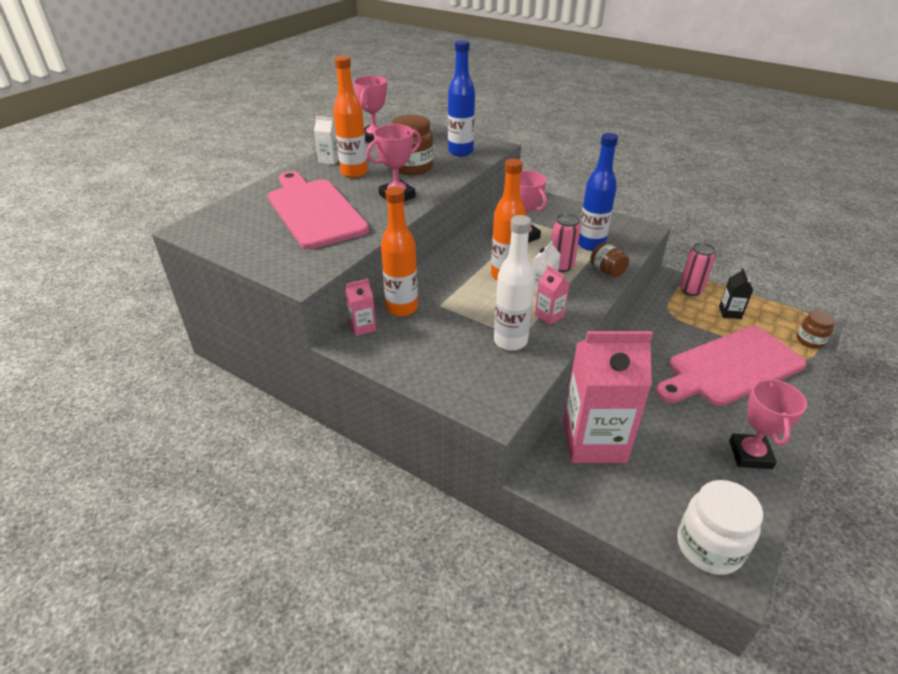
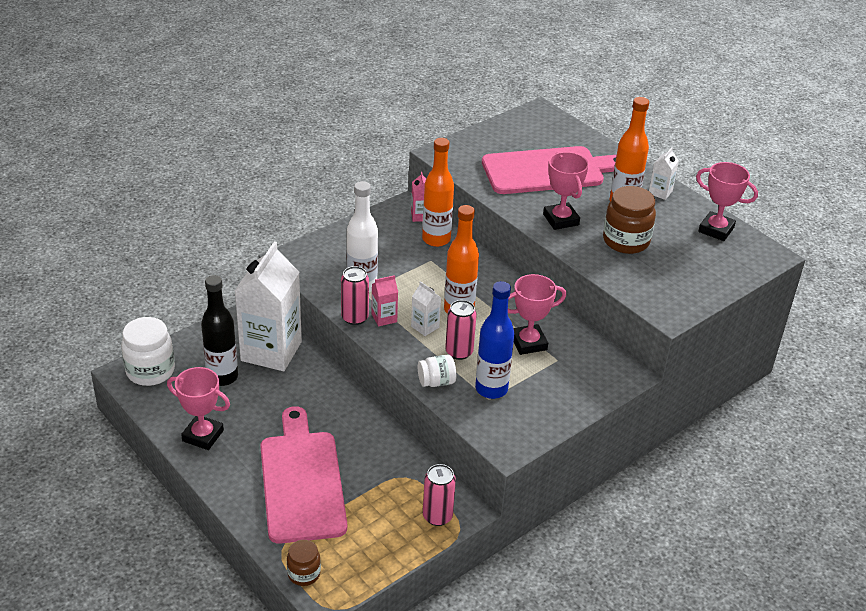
camera: 105 degrees right, 0 degrees up
(460, 152) = (659, 284): blue bottle -> none
(563, 334) = (354, 318): none -> pink can
(594, 441) = (271, 351): pink carton -> white carton
(607, 271) = (436, 382): brown jar -> white jar
(662, 470) = (222, 377): none -> black bottle
(730, 313) = (382, 529): black carton -> none

